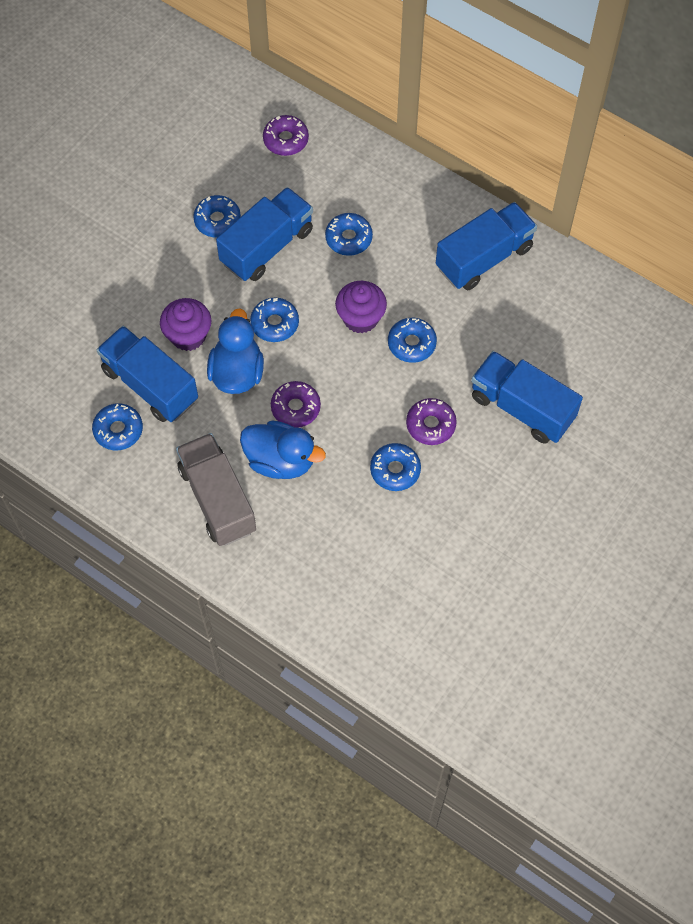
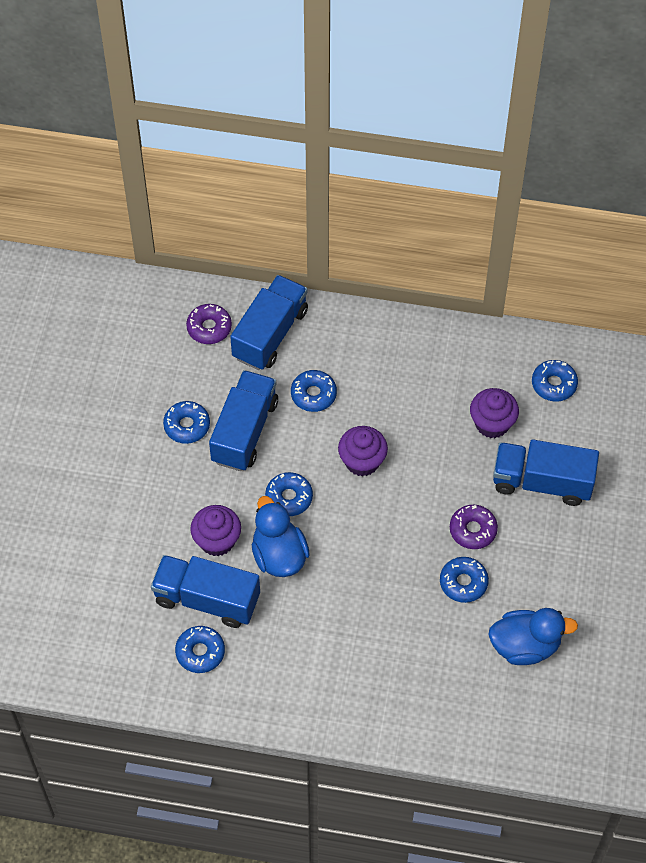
camera: 25 degrees left, 5 degrees down
(217, 499) = (323, 675): grey truck -> none
(280, 460) = (360, 617): blue duck -> blue duck (525, 646)
(295, 408) = (348, 565): purple donut -> none
(411, 344) = (418, 466): blue donut -> blue donut (554, 384)
(484, 258) = (441, 364): blue truck -> blue truck (270, 334)
(503, 333) = (492, 423): none -> purple cupcake

